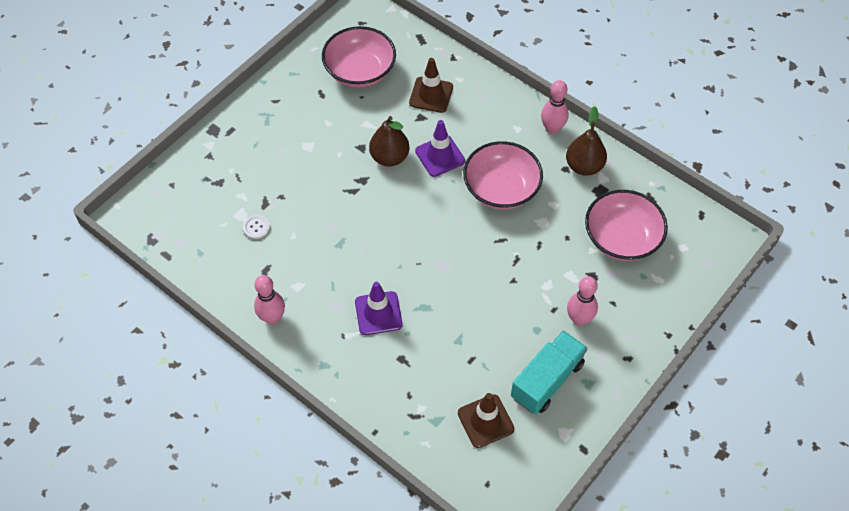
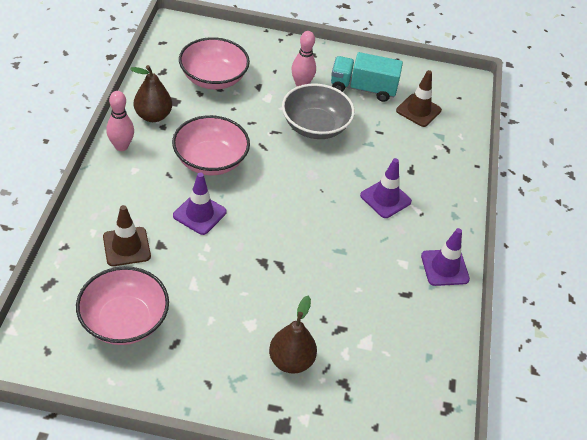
camera: 125 degrees left, 10 degrees down
(256, 227) = (370, 322): white button -> none
(272, 317) = (444, 267): pink bowling pin -> purple traffic cone
(389, 157) = (224, 251): brown pear -> brown pear (291, 361)
(507, 300) = (315, 126): none -> grey bowl

